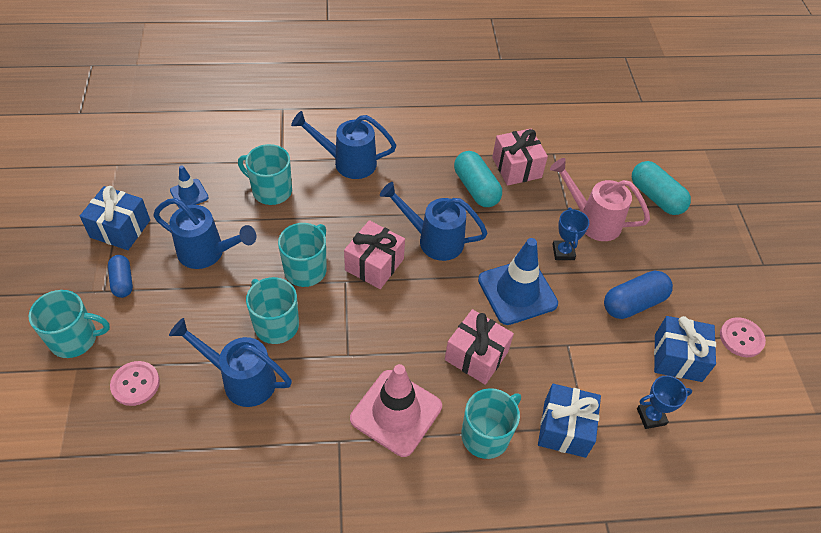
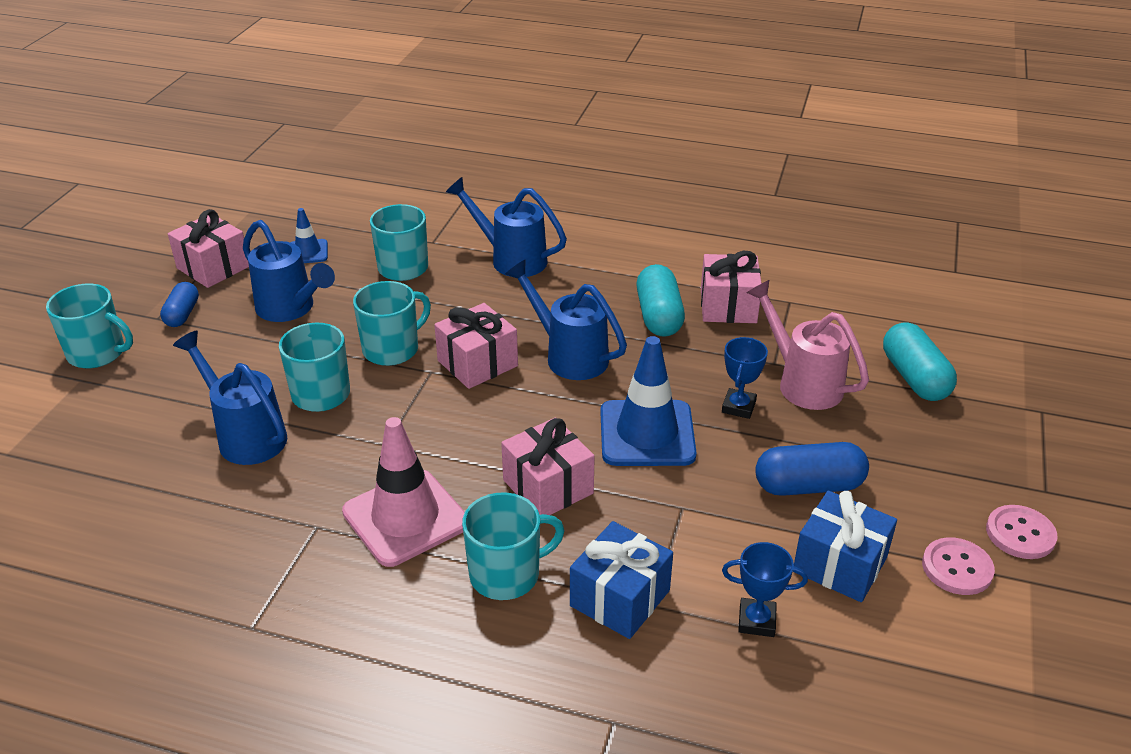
camera: 25 degrees right, 15 degrees down
(120, 228) = (213, 267): blue gift -> pink gift
(135, 384) = (129, 409): pink button -> pink button (1020, 534)

